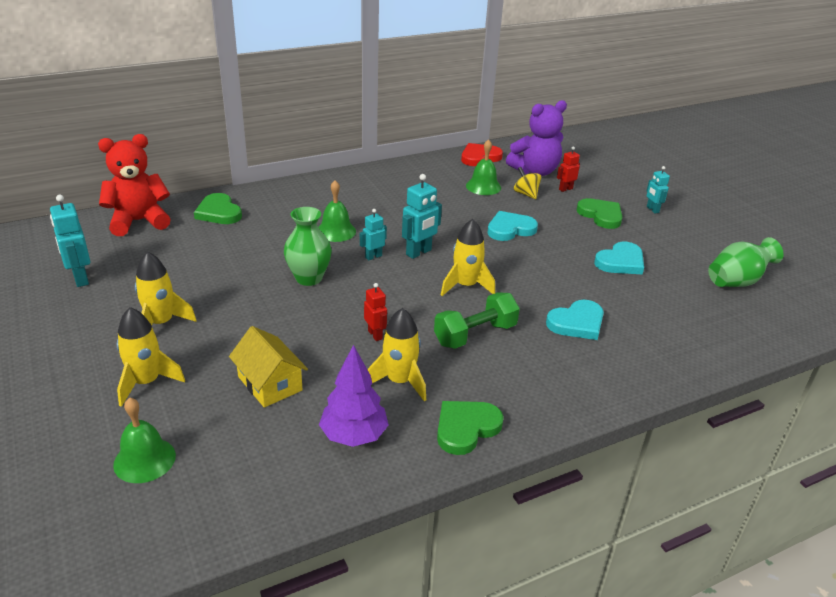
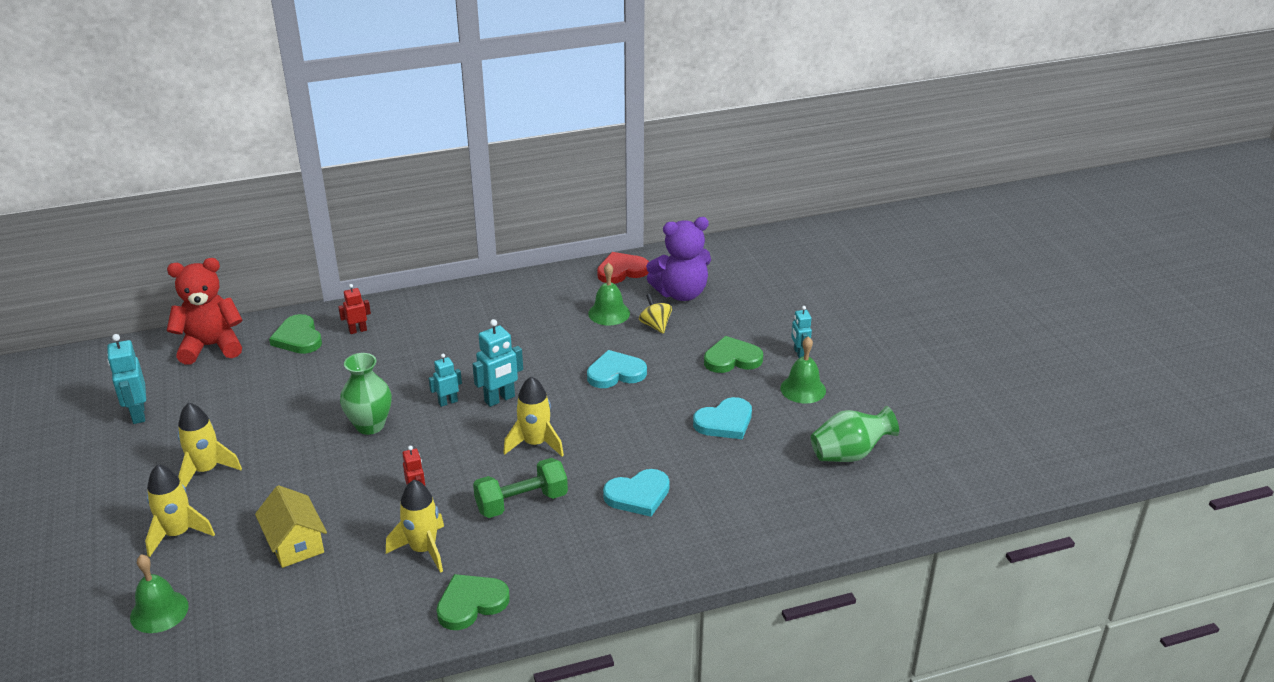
camera: 10 degrees right, 0 degrees up
(336, 231) = (418, 367): green bell -> green bell (803, 389)
(354, 436) = (359, 603): purple tree -> none
(565, 189) = (706, 320): red robot -> red robot (358, 330)
(601, 215) = (732, 359): green heart -> green heart turned 75 degrees counterclockwise

